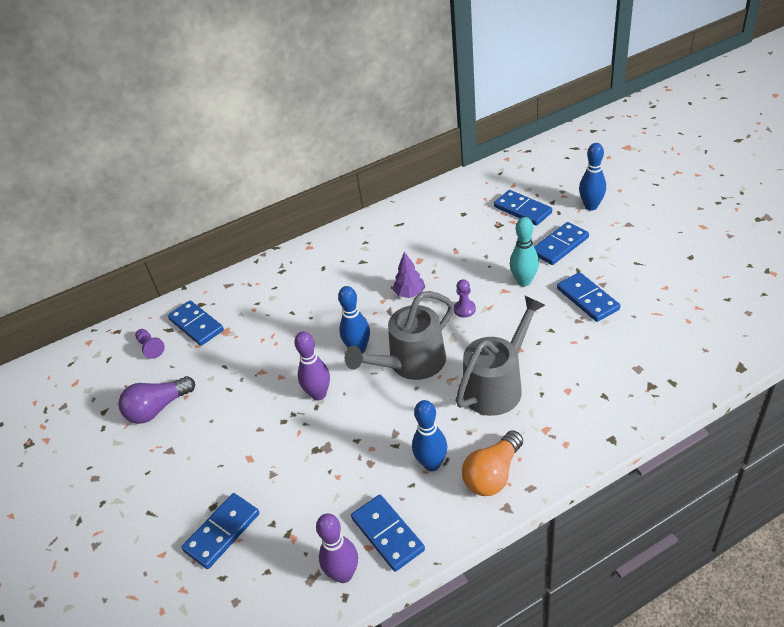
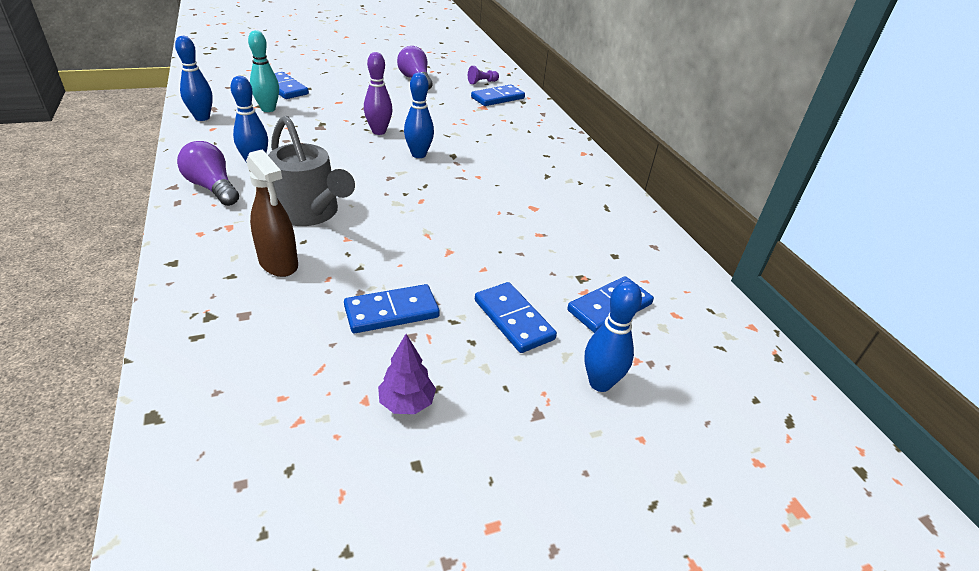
camera: 90 degrees right, 5 degrees down
(343, 574) = (202, 118): purple bowling pin -> blue bowling pin
(387, 534) = (213, 136): blue domino -> none
(409, 294) = (480, 192): purple tree -> purple tree (406, 403)
(410, 364) = (379, 175): grey watering can -> none
(464, 309) = (434, 218): purple pawn -> none
(493, 474) = (212, 188): orange light bulb -> purple light bulb
(524, 281) = (456, 269): turquoise bowling pin -> turquoise bowling pin (268, 109)
(574, 375) = (279, 263): none -> brown spray bottle

